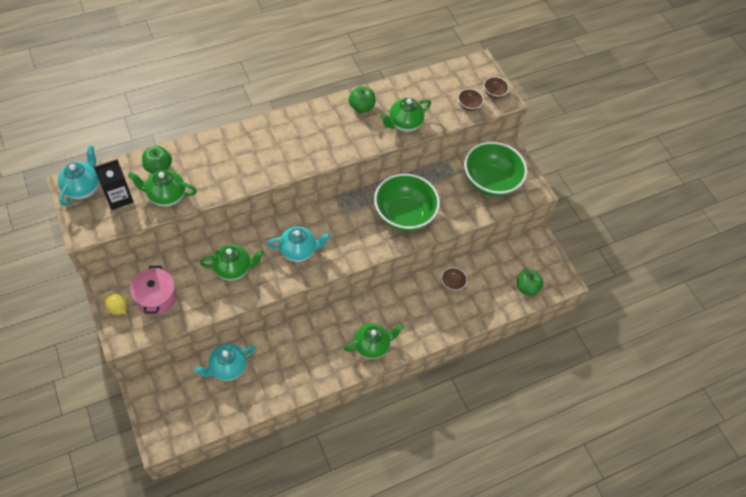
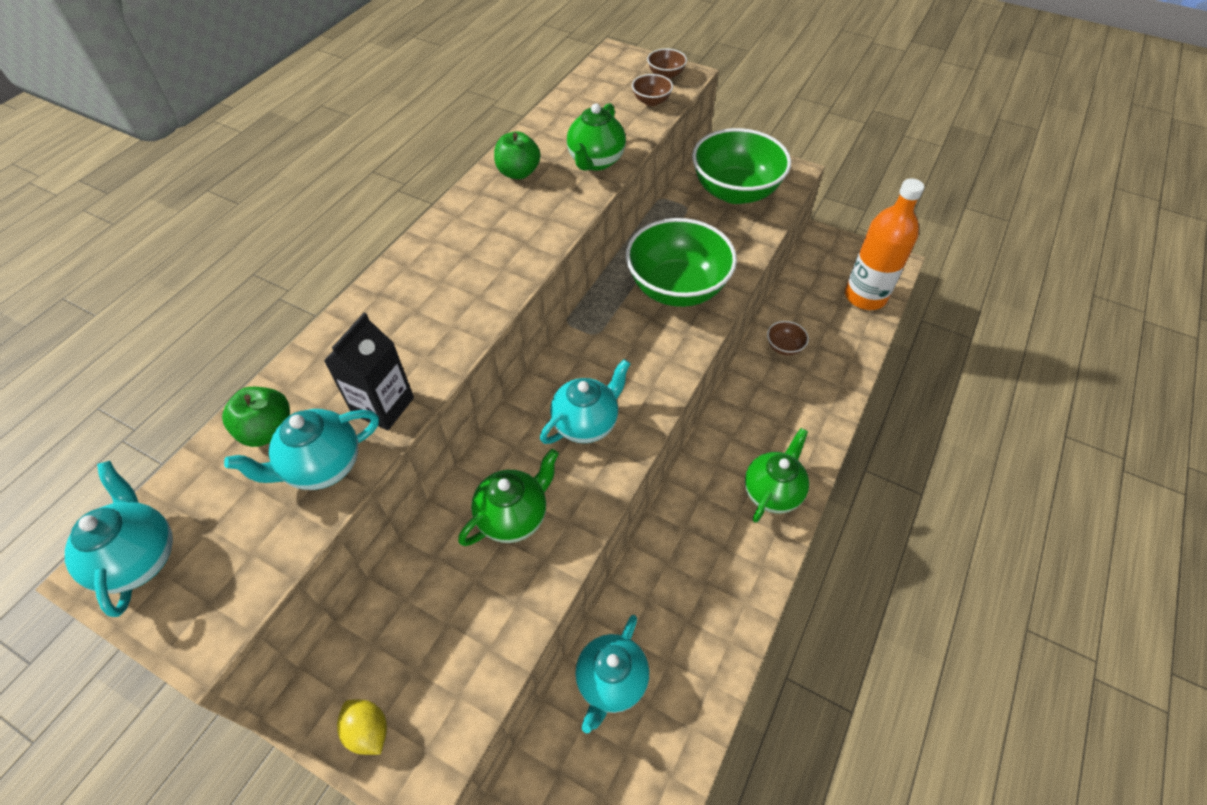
camera: 30 degrees left, 5 degrees down
(118, 308) = (368, 731): yellow lemon -> yellow lemon turned 45 degrees clockwise
(119, 197) = (230, 527): black carton -> black carton (383, 406)
(156, 298) = (425, 657): pink pot -> none
(166, 196) = (322, 466): green teapot -> turquoise teapot
(526, 288) = (865, 296): green apple -> orange bottle

